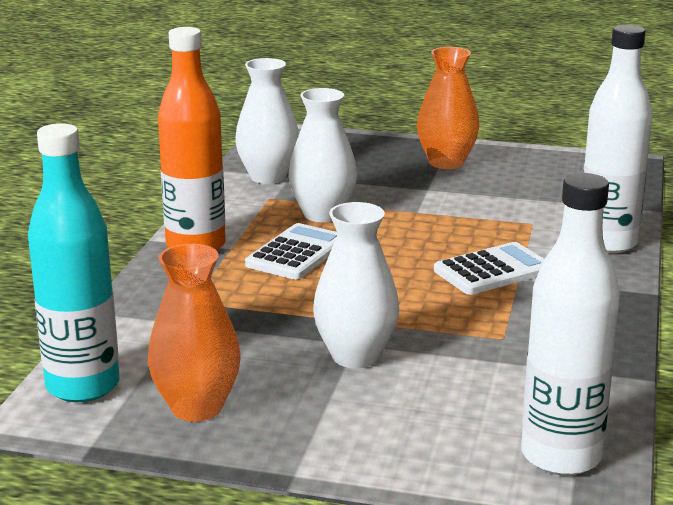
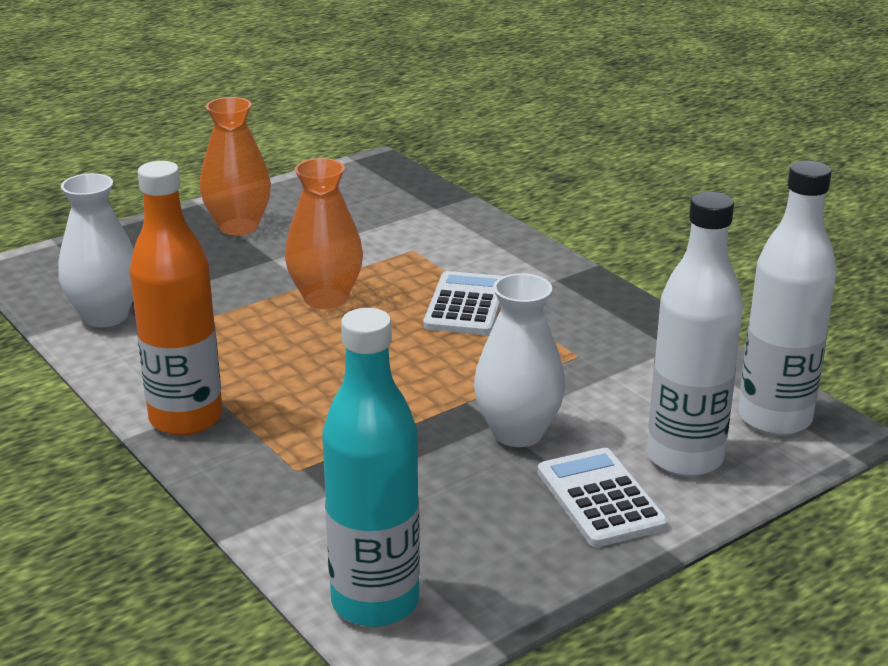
camera: 50 degrees left, 5 degrees up
(197, 407) = (499, 552): orange vase -> orange vase (326, 298)
(297, 253) = (290, 374): white calculator -> white calculator (600, 499)
(322, 214) = (235, 327): white vase -> none
(607, 243) = (494, 240): white bottle -> white bottle (685, 458)

